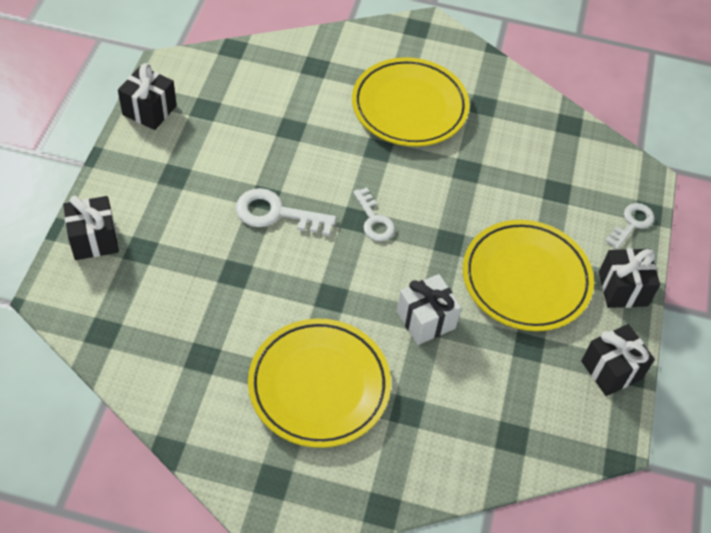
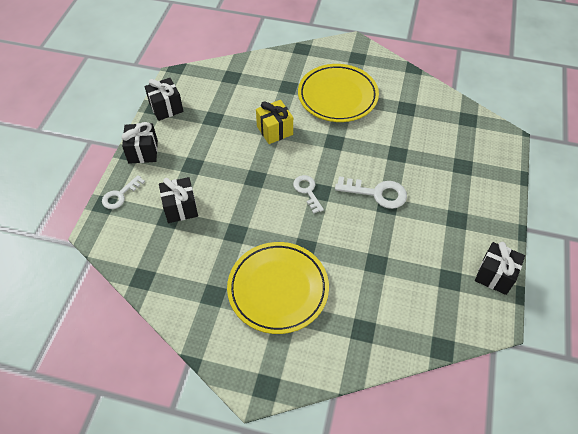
camera: 175 degrees left, 0 degrees up
(94, 239) = (495, 171): black gift -> black gift (180, 208)
(426, 320) = (274, 130): white gift -> yellow gift
(526, 279) = (206, 156): yellow plate -> none

